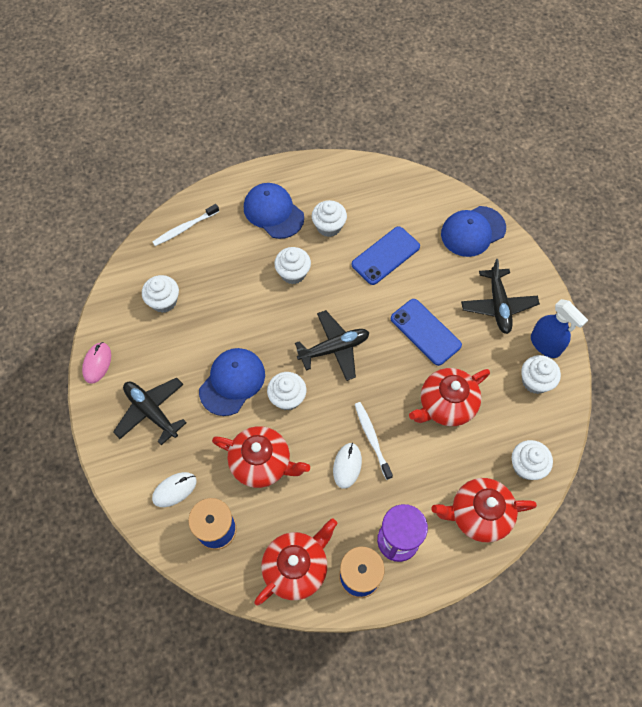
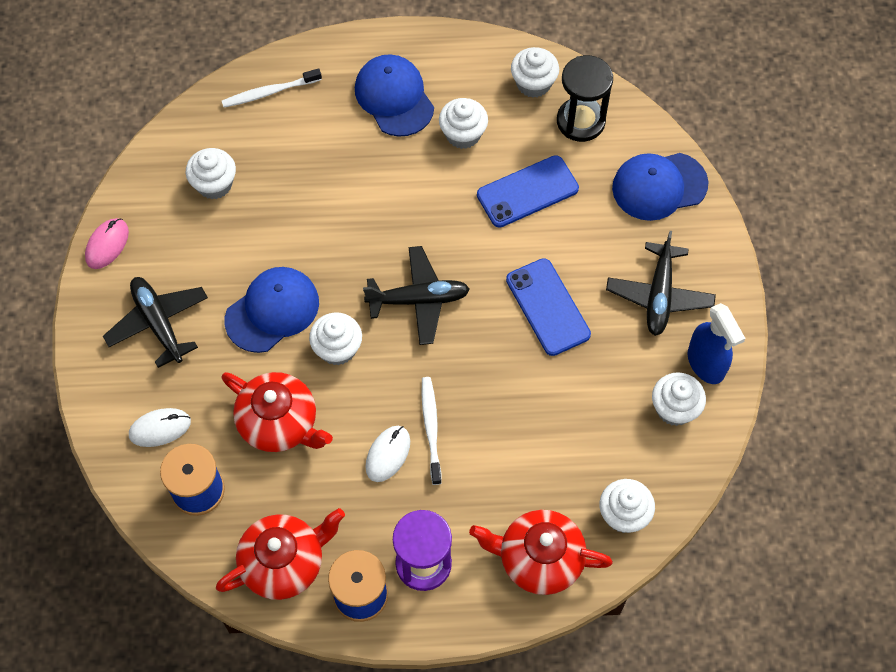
camera: 15 degrees right, 0 degrees up
(293, 273) = (395, 186): white cupcake -> white cupcake (533, 83)
(406, 200) = (580, 121): none -> black hourglass
(446, 405) = (543, 409): red teapot -> none

